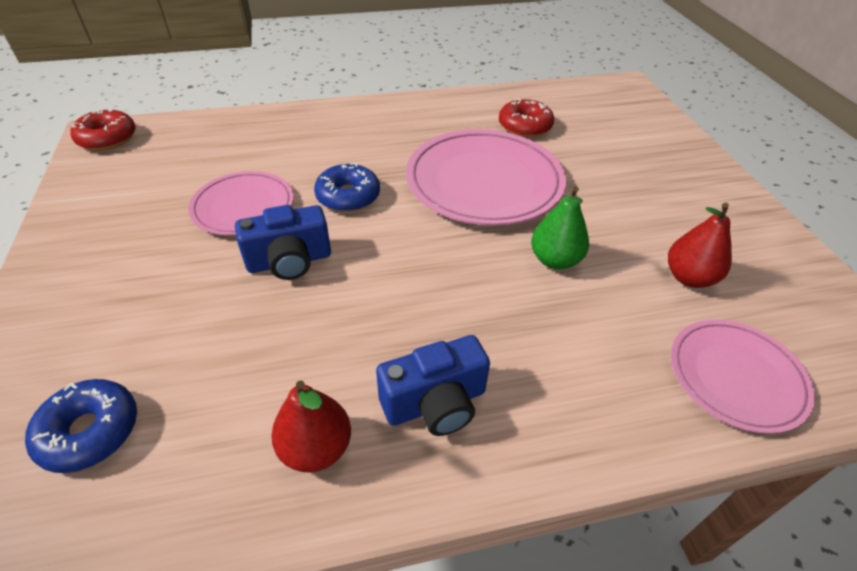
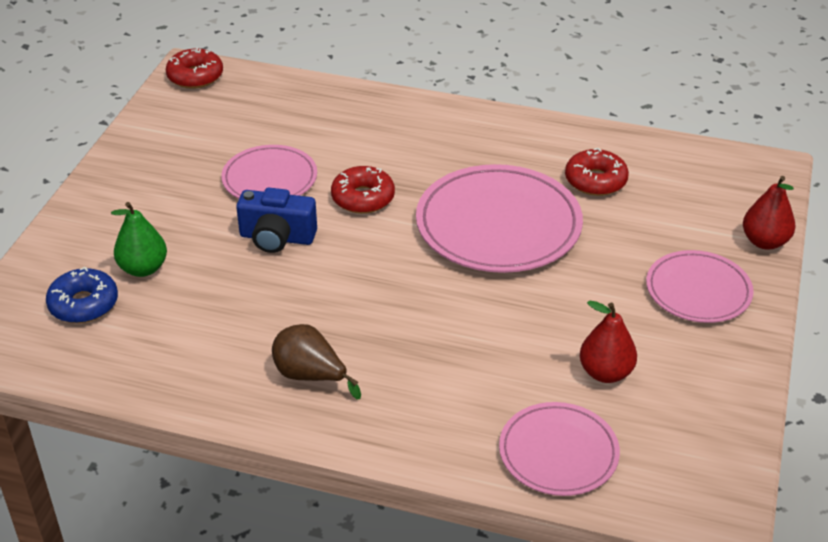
camera: 30 degrees right, 5 degrees down
(316, 448) = (213, 369): red pear -> red pear (764, 242)
(348, 196) = (363, 198): blue donut -> red donut
(435, 403) = (310, 376): blue camera -> brown pear
(555, 260) = (497, 315): green pear -> green pear (143, 268)
(678, 183) = (698, 291): none -> pink plate

